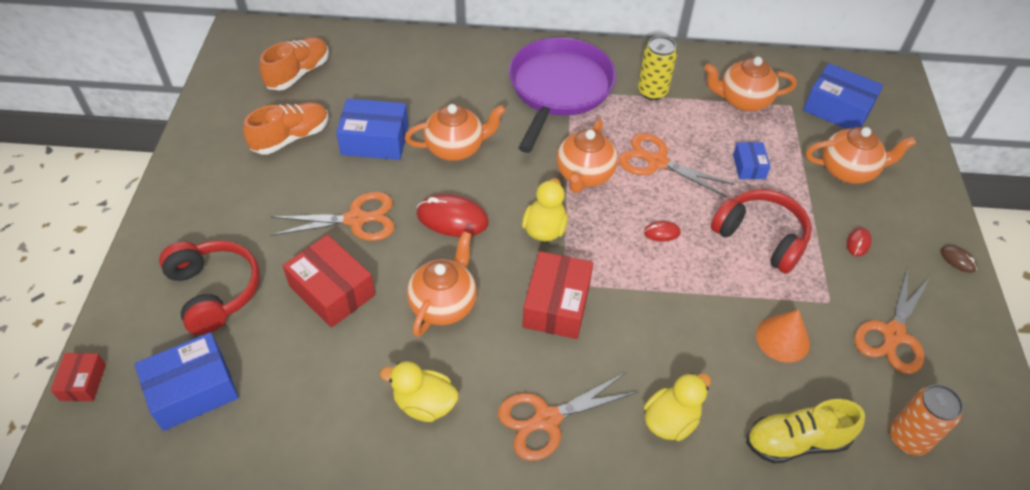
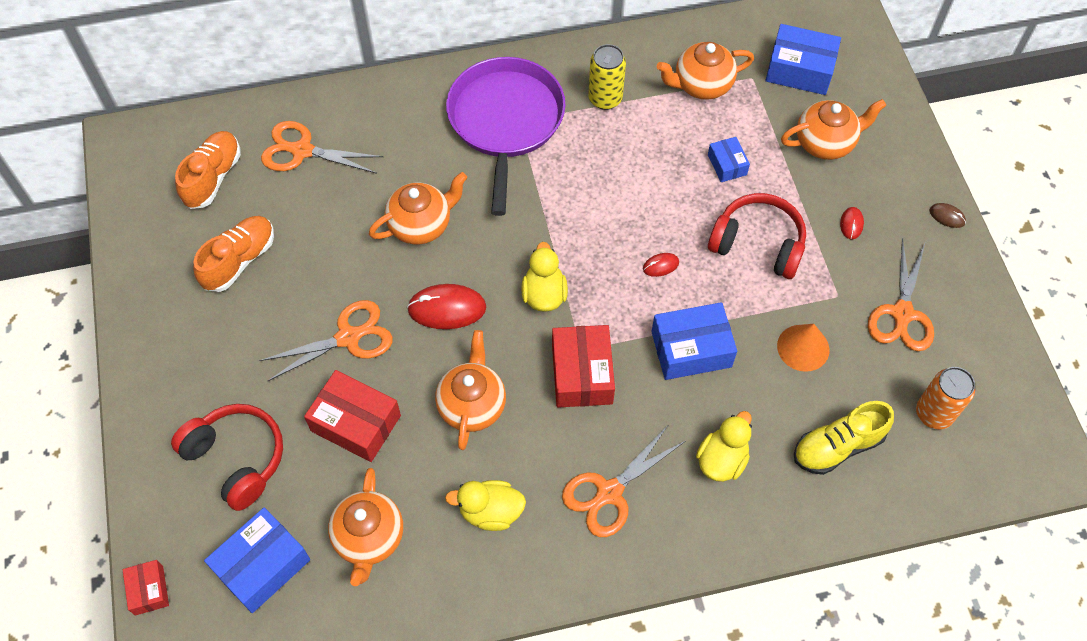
camera: 15 degrees left, 10 degrees up
(375, 140) = (331, 239): blue box -> blue box (691, 349)
(584, 175) = (564, 220): orange teapot -> orange teapot (369, 538)
(657, 162) = (634, 184): orange scissors -> orange scissors (302, 151)

